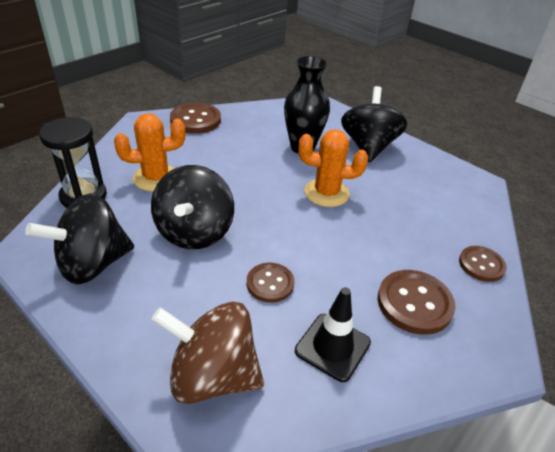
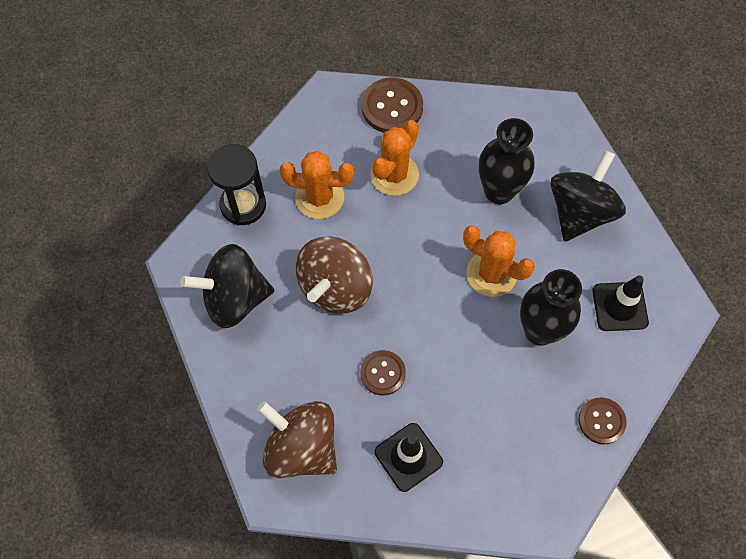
camera: 25 degrees right, 25 degrees up
(194, 232) = (335, 288): black spinning top -> brown spinning top
(215, 153) = (394, 175): none -> orange cactus
(388, 218) = (539, 331): none -> black vase
(414, 303) = (505, 440): brown button -> none
(436, 190) = (619, 306): none -> black traffic cone

